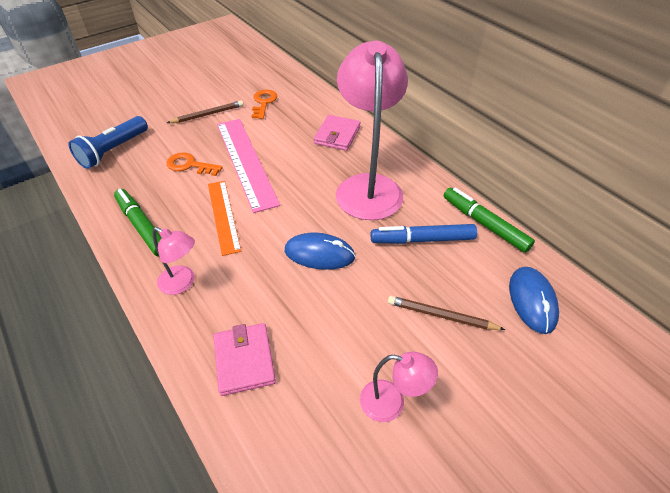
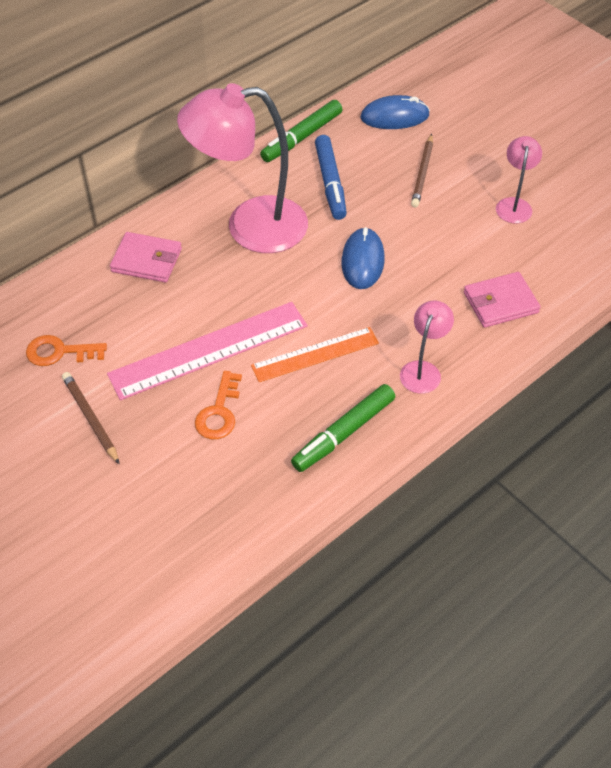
camera: 95 degrees left, 5 degrees up
(113, 151) = (188, 520): blue flashlight -> none

